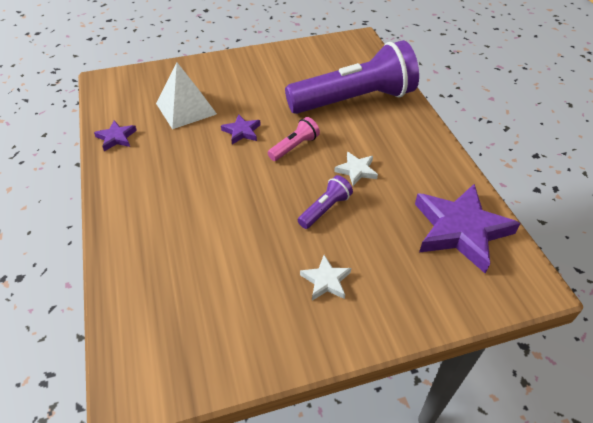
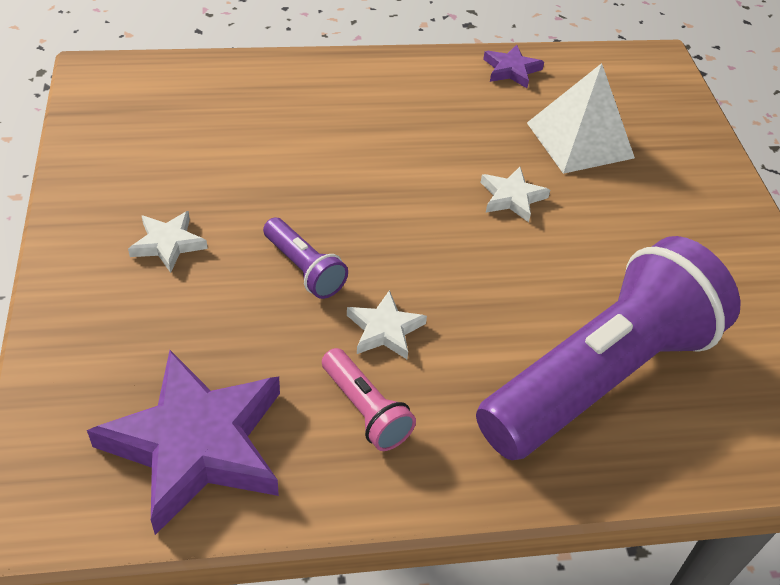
camera: 95 degrees right, 0 degrees up
(242, 131) = (512, 197): purple star -> white star
(294, 147) = (463, 257): pink flashlight -> pink flashlight (365, 410)
(354, 100) = (601, 376): purple flashlight -> purple flashlight turned 120 degrees counterclockwise

